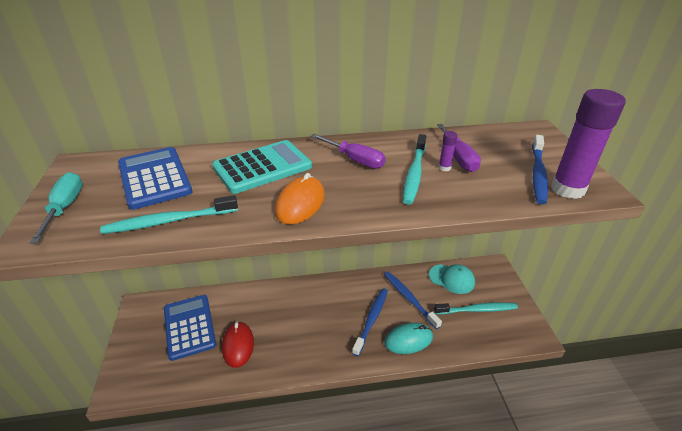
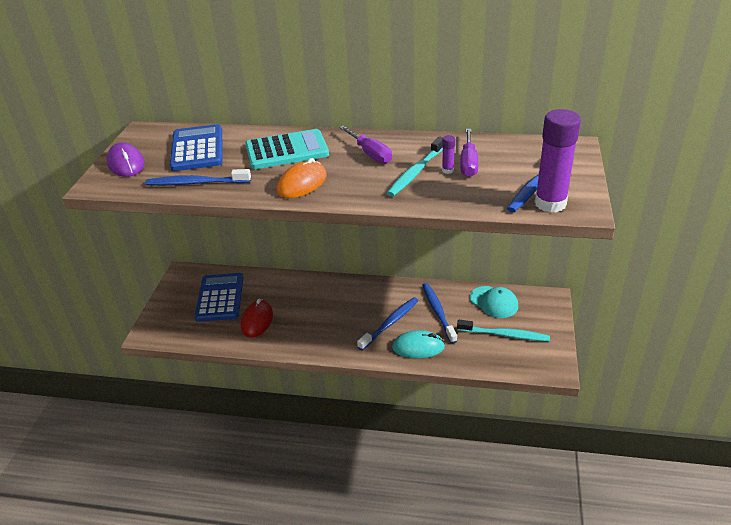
camera: 20 degrees right, 0 degrees up
(65, 208) = (126, 163): turquoise screwdriver -> purple mouse
(169, 221) = (196, 183): turquoise toothbrush -> blue toothbrush

